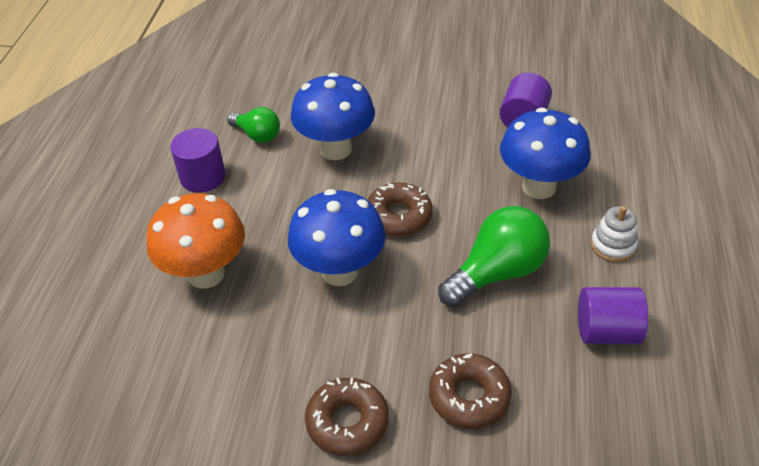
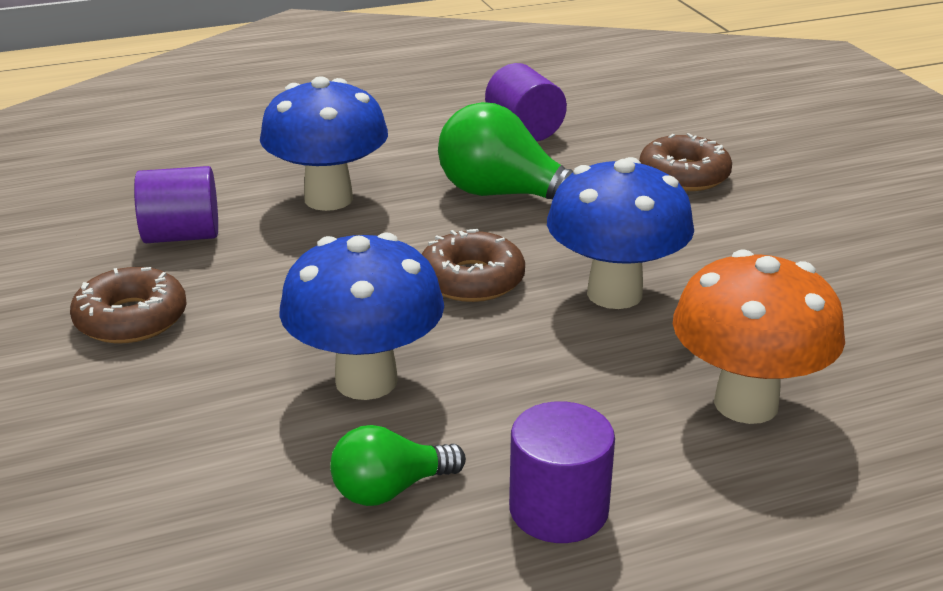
camera: 120 degrees left, 15 degrees down
(257, 135) = (390, 489): green light bulb -> green light bulb turned 120 degrees counterclockwise
(347, 422) = (798, 227): brown donut -> brown donut (131, 319)
(613, 245) = (397, 143): white stacking toy -> none

